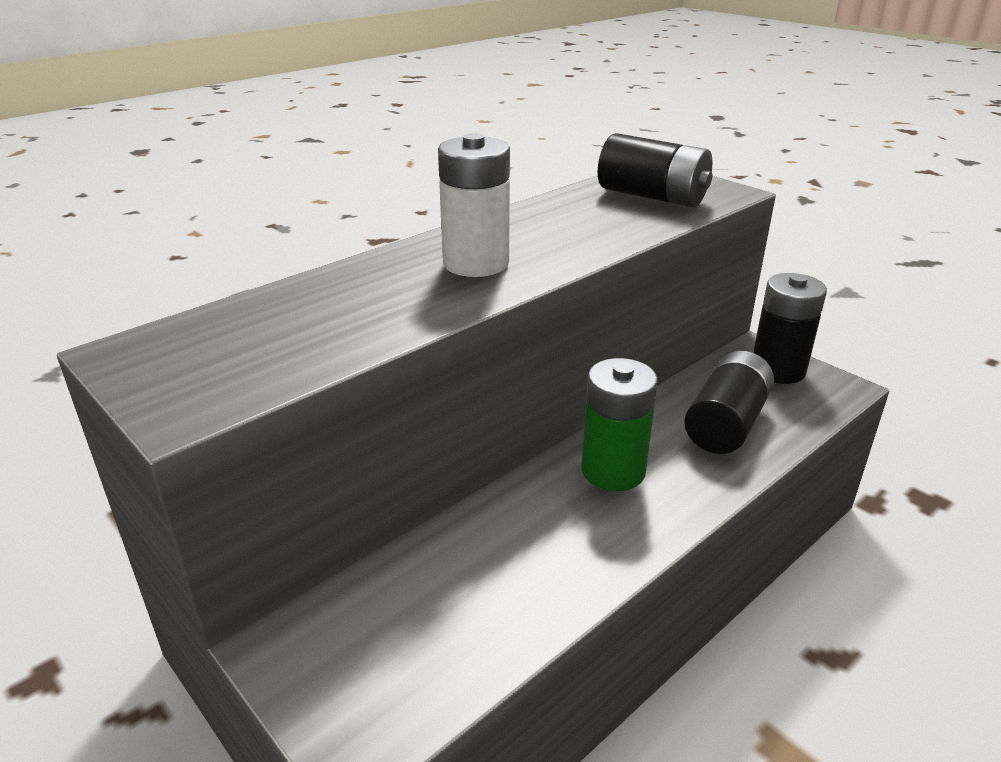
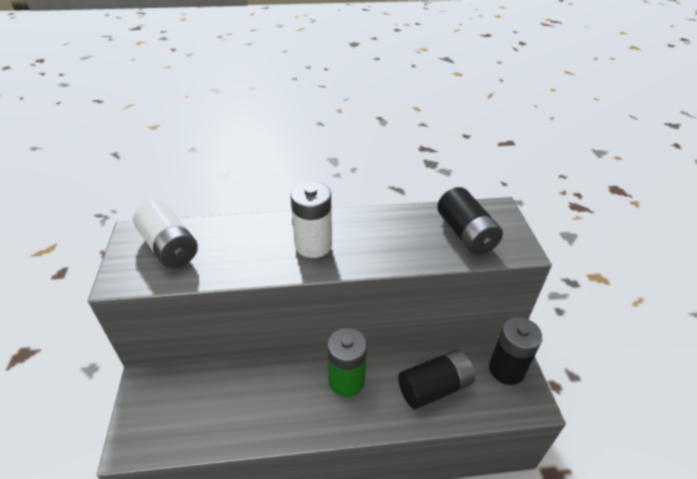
camera: 35 degrees right, 10 degrees up
(230, 341) = (169, 247): none -> white battery

